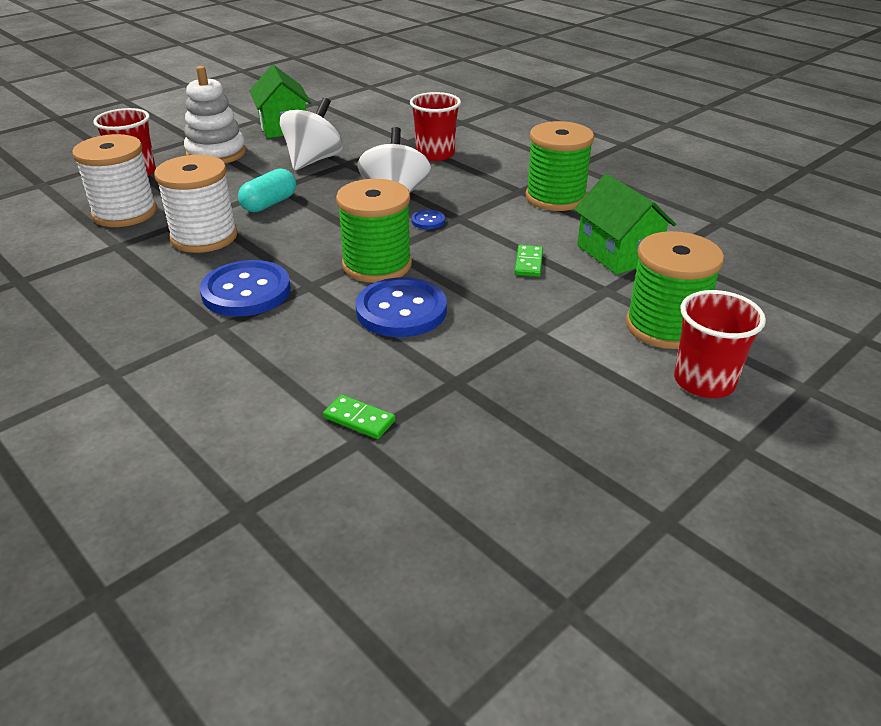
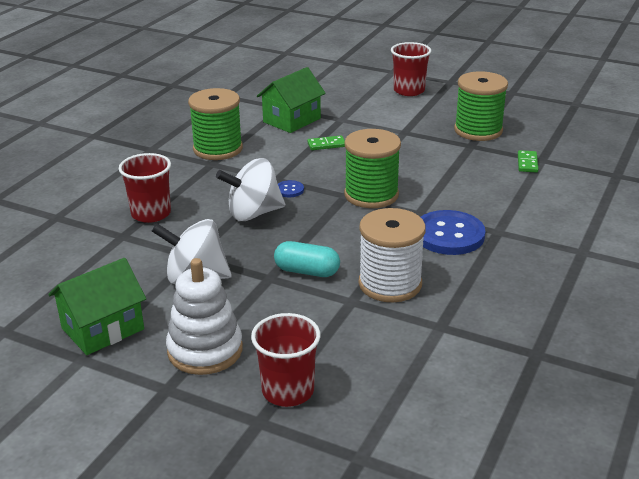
camera: 110 degrees left, 5 degrees down
(125, 213) = (381, 351): white spool -> none
(401, 310) = (419, 174): blue button -> none
(664, 326) = (367, 102): green spool -> green spool (478, 130)

